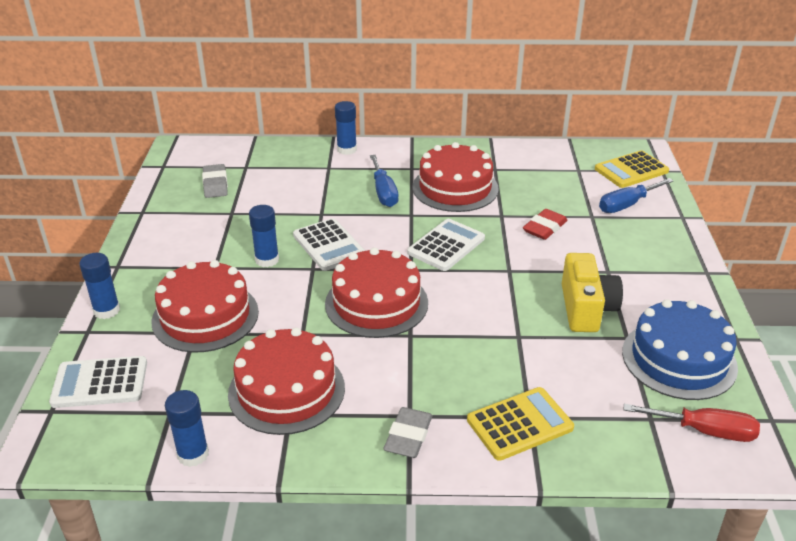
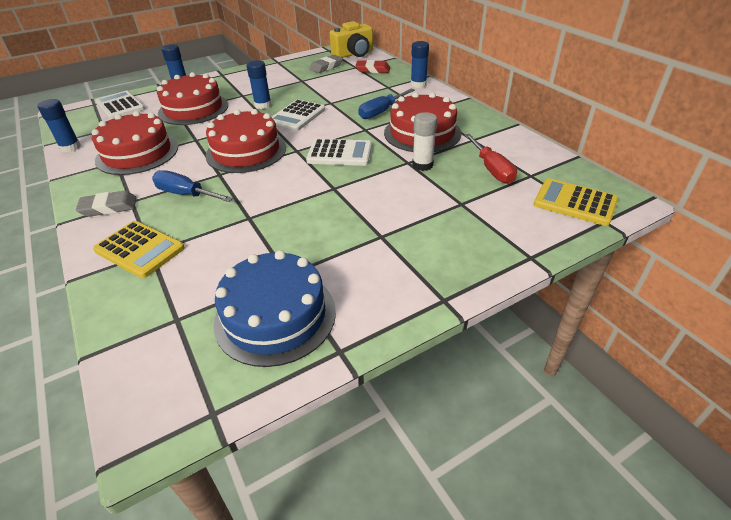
camera: 60 degrees right, 5 degrees up
(514, 210) = (422, 165): none -> white glue stick
(544, 228) = (413, 186): red eraser -> red eraser (373, 70)
(586, 308) = (312, 240): yellow camera -> yellow camera (353, 54)
(627, 205) = (507, 217): blue screwdriver -> blue screwdriver (185, 194)
(704, 431) = (172, 361): red screwdriver -> red screwdriver (492, 169)

